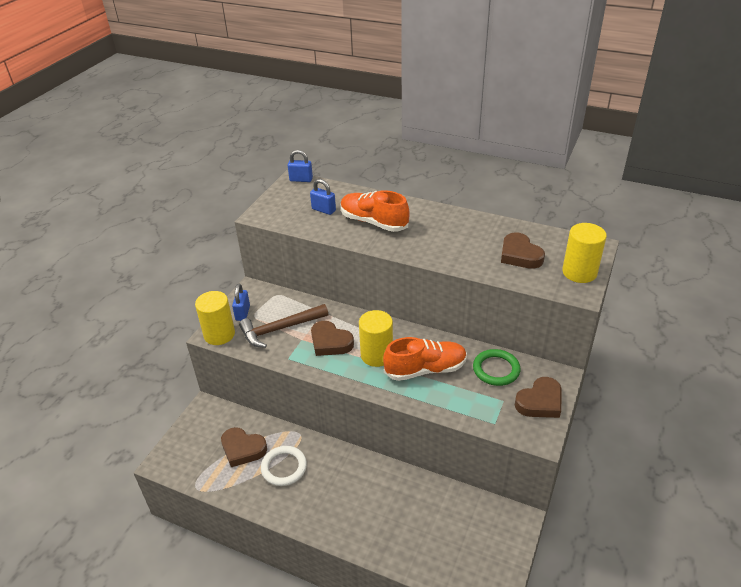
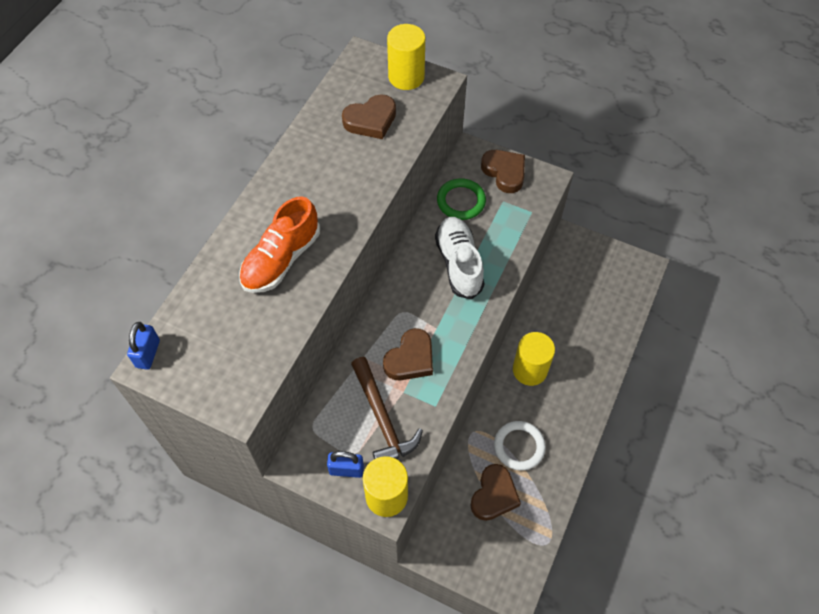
camera: 90 degrees left, 20 degrees up
(323, 210) = (240, 320): blue padlock -> none
(376, 355) = (434, 310): yellow cylinder -> yellow cylinder (530, 370)
(425, 369) = (459, 263): orange shoe -> white shoe

